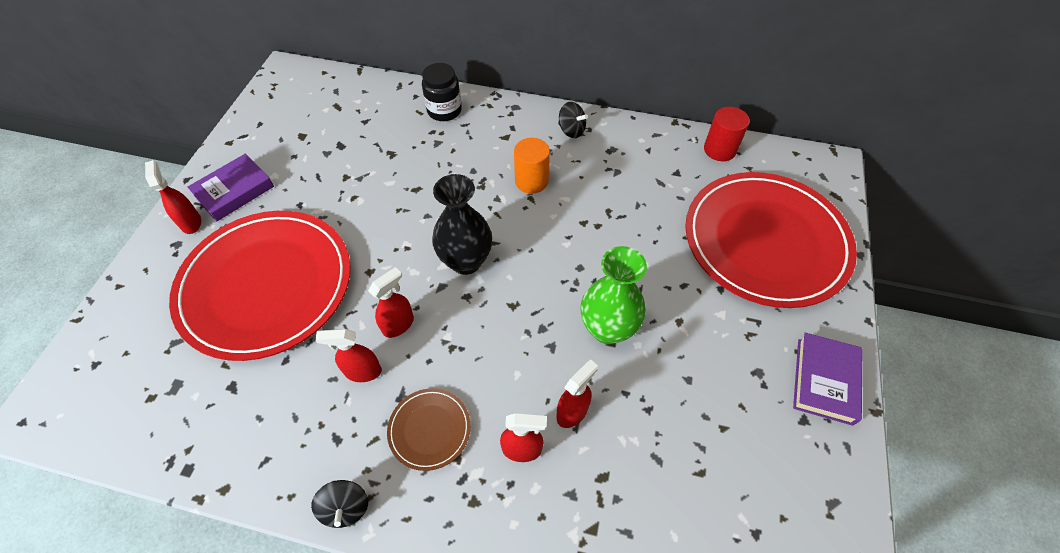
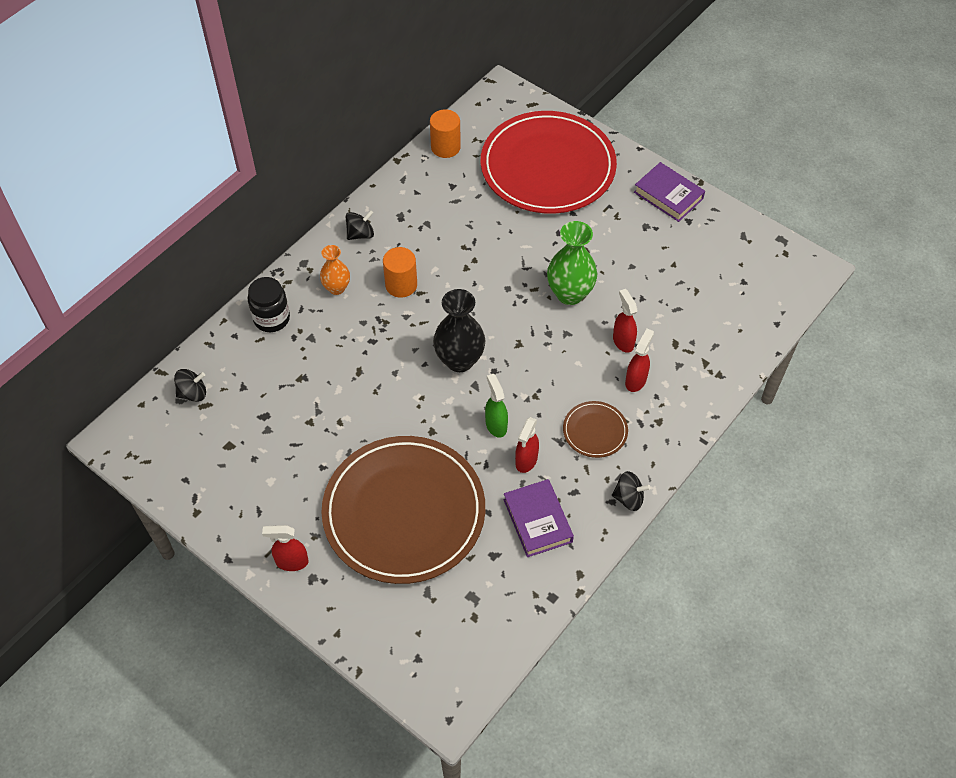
camera: 65 degrees left, 0 degrees up
(234, 191) = (271, 518): purple book -> purple book (537, 521)
(266, 285) = (404, 512): red plate -> brown plate
(346, 95) = (193, 393): none -> black spinning top
(398, 324) = (496, 425): red spray bottle -> green spray bottle
(501, 138) = (337, 288): none -> orange vase
(719, 150) = (445, 147): red cylinder -> orange cylinder

